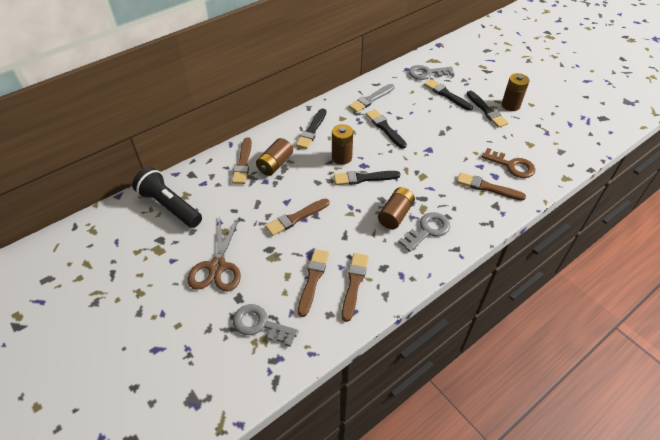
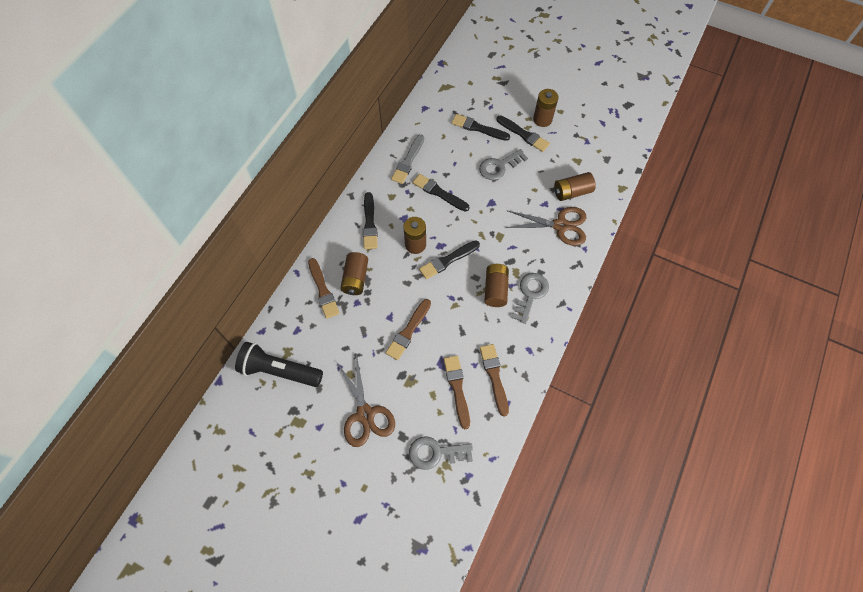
camera: 25 degrees left, 15 degrees up
(427, 73) = (447, 106): grey key -> grey key (499, 166)
(487, 187) = (561, 226): brown brush -> brown scissors
(512, 166) = (572, 192): brown key -> brown battery

